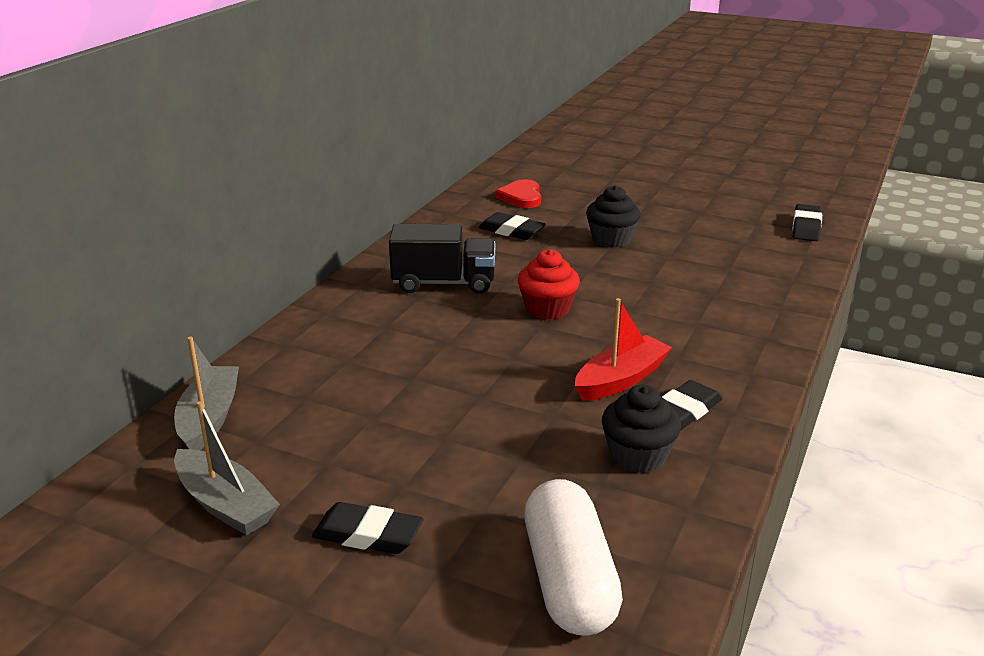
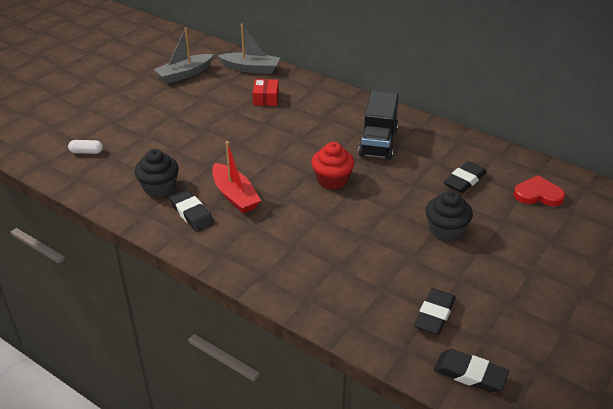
camera: 100 degrees right, 10 degrees up
(327, 387) = (266, 98): none -> red box
(368, 534) = (146, 105): black eraser -> black eraser (434, 315)
(569, 580) = (86, 152): white capsule -> white capsule, size x0.41

